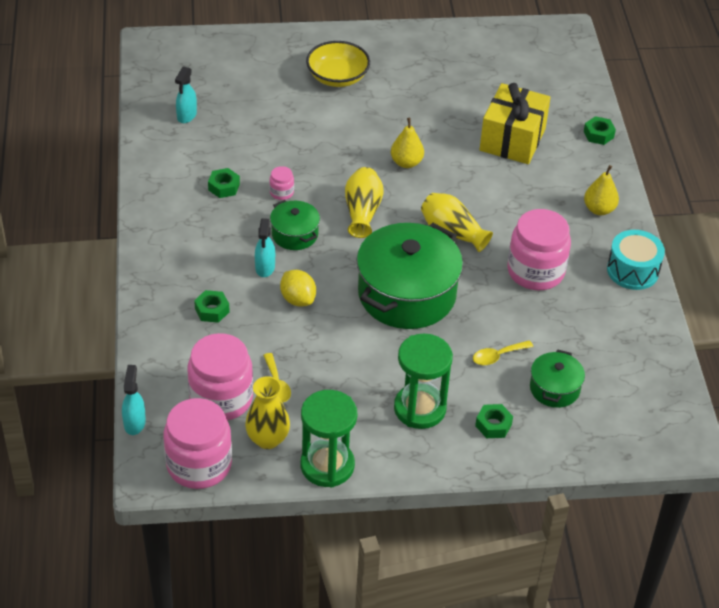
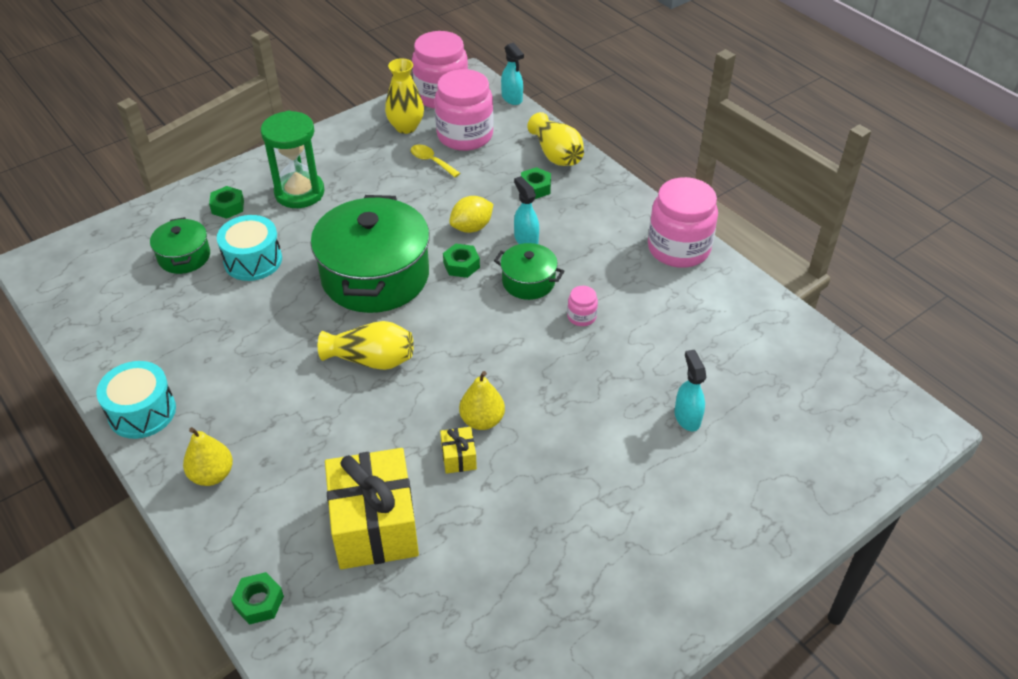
camera: 150 degrees right, 0 degrees up
(186, 116) = (767, 353): turquoise spray bottle -> turquoise spray bottle (687, 417)
(224, 187) = (642, 295): green nut -> green nut (461, 265)
(298, 299) = (471, 227): yellow lemon -> yellow lemon turned 60 degrees counterclockwise
(327, 465) = (347, 130): green hourglass -> none
(337, 77) = (666, 504): yellow bowl -> none
(362, 212) = (483, 336): yellow vase -> yellow vase (556, 154)
(437, 150) = (458, 457): none -> yellow gift
(497, 356) = (253, 260): yellow spoon -> turquoise drum
(535, 271) = (255, 359): pink jar -> pink jar (678, 248)

